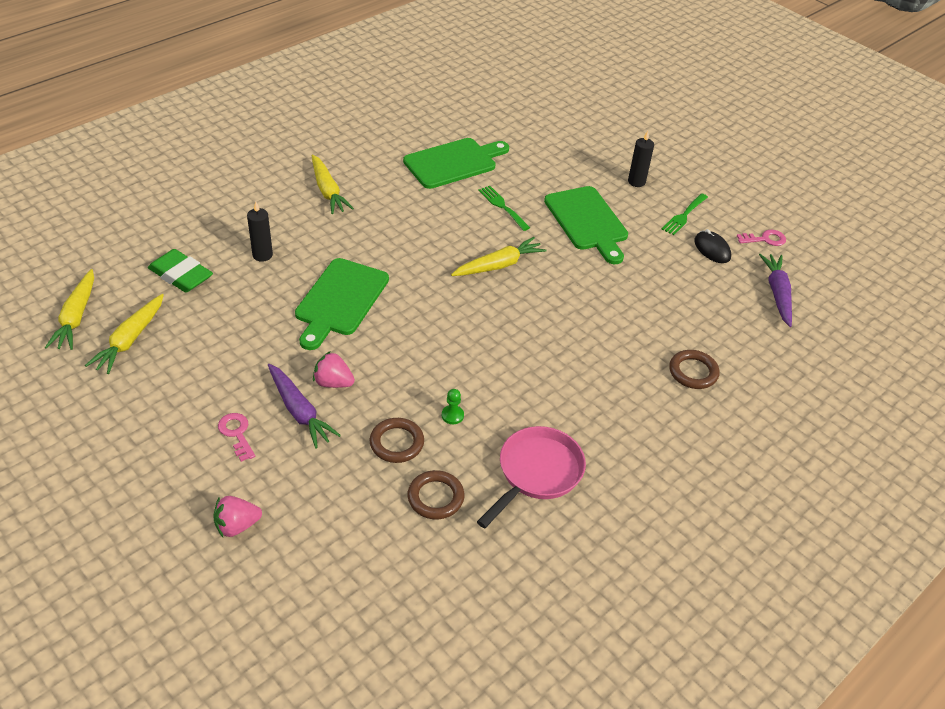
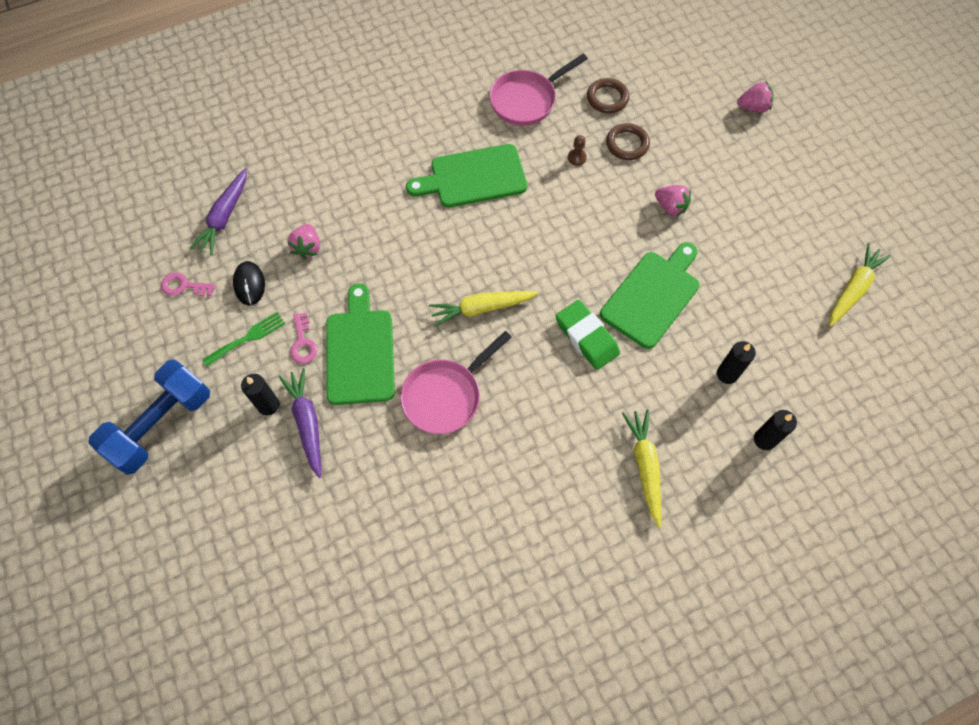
camera: 160 degrees left, 20 degrees up
(76, 317) = (909, 327): yellow carrot -> none
(181, 275) = (812, 362): green eraser -> green eraser (586, 337)
(228, 219) = (764, 439): none -> black candle
(236, 433) = (753, 177): pink key -> pink key (303, 343)
(299, 411) = (701, 186): purple carrot -> purple carrot (307, 423)
(452, 415) = (577, 157): green pawn -> brown pawn
(454, 162) = (477, 489): green cutting board -> green cutting board (473, 177)
(502, 206) = (446, 396): green fork -> pink pan
(683, 283) = (307, 248): none -> pink strawberry
(693, 372) = (358, 155): brown ring -> none
(705, 161) = (161, 425): none -> blue dumbbell

